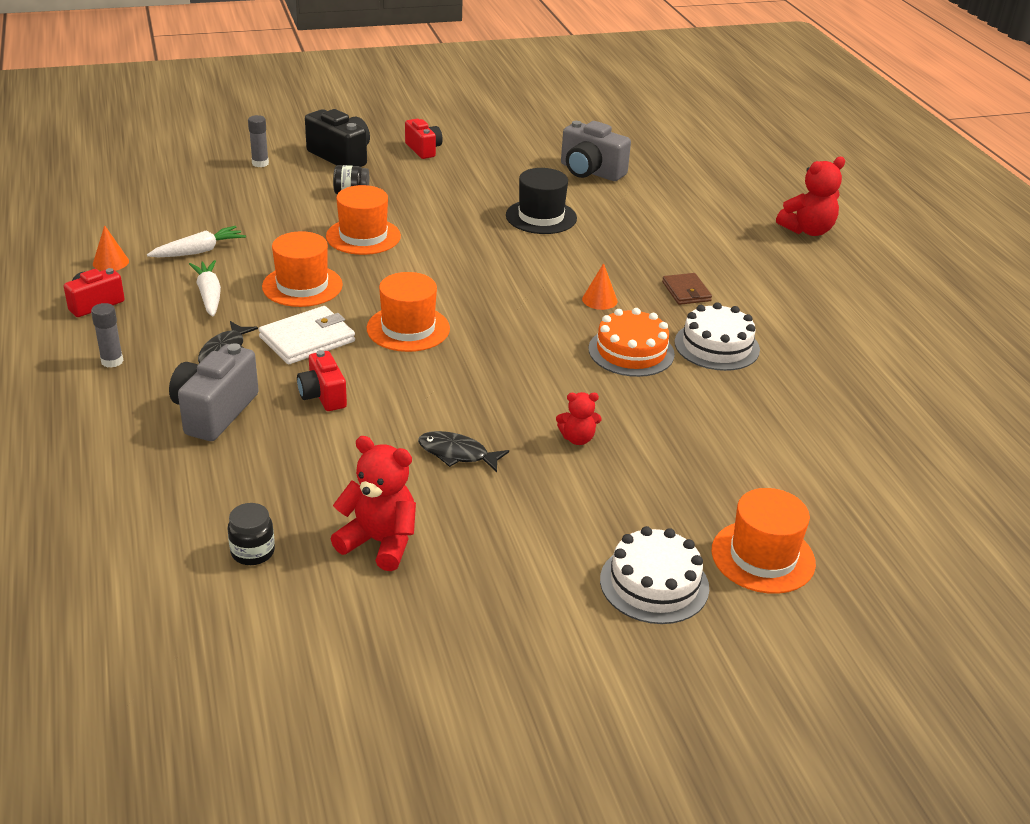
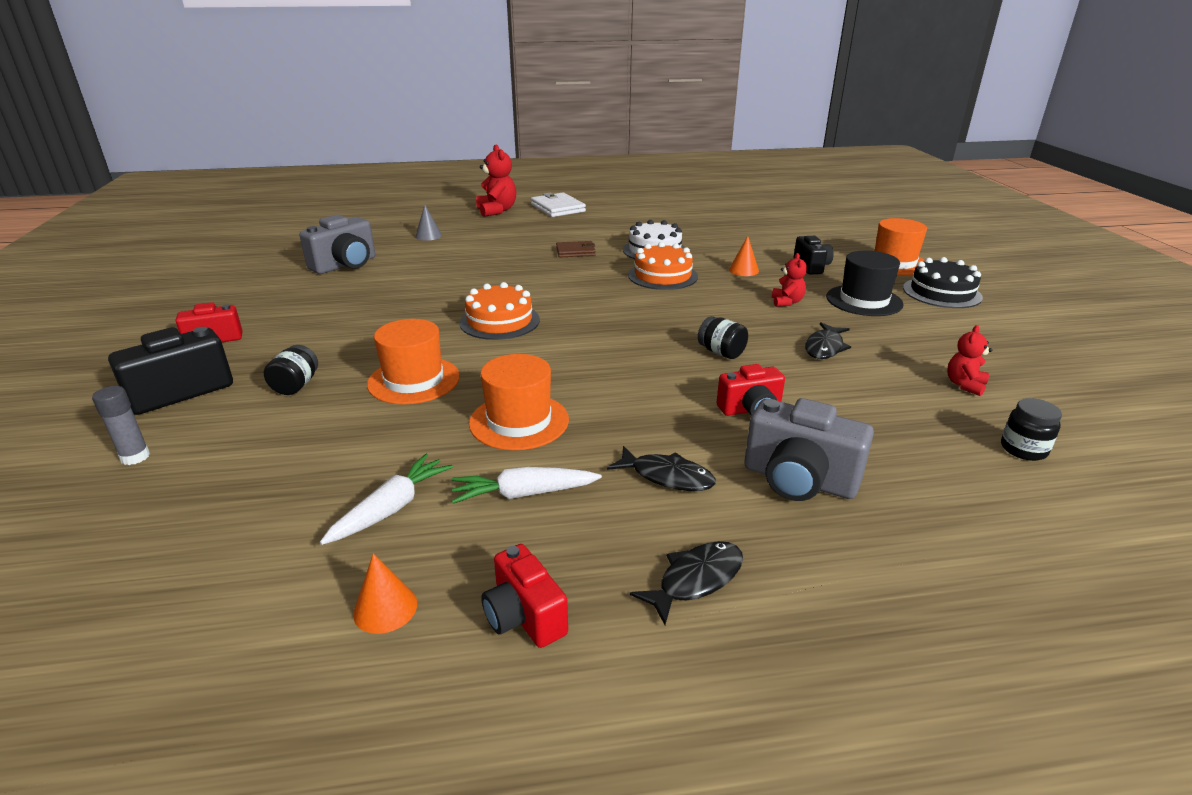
camera: 80 degrees left, 5 degrees down
(112, 361) = (695, 580): grey glue stick -> black fish
(199, 251) = (391, 508): white carrot -> white carrot turned 60 degrees clockwise
(307, 339) = (640, 418): white wallet -> white wallet (557, 208)
(379, 542) = (964, 385): red teddy bear -> red teddy bear, size x0.58
(408, 328) = (622, 361): orange hat -> none
(434, 385) = (721, 352): none -> black jar
(481, 262) = (499, 321): none -> orange cake
(541, 217) = (423, 290): black hat -> black hat (864, 300)
(599, 300) = (582, 280): orange cone -> orange cone (743, 270)
(654, 583) = (941, 293): white cake -> black cake
(694, 200) = (428, 236): none -> grey cone
(711, 472) = (811, 267): none -> black camera

